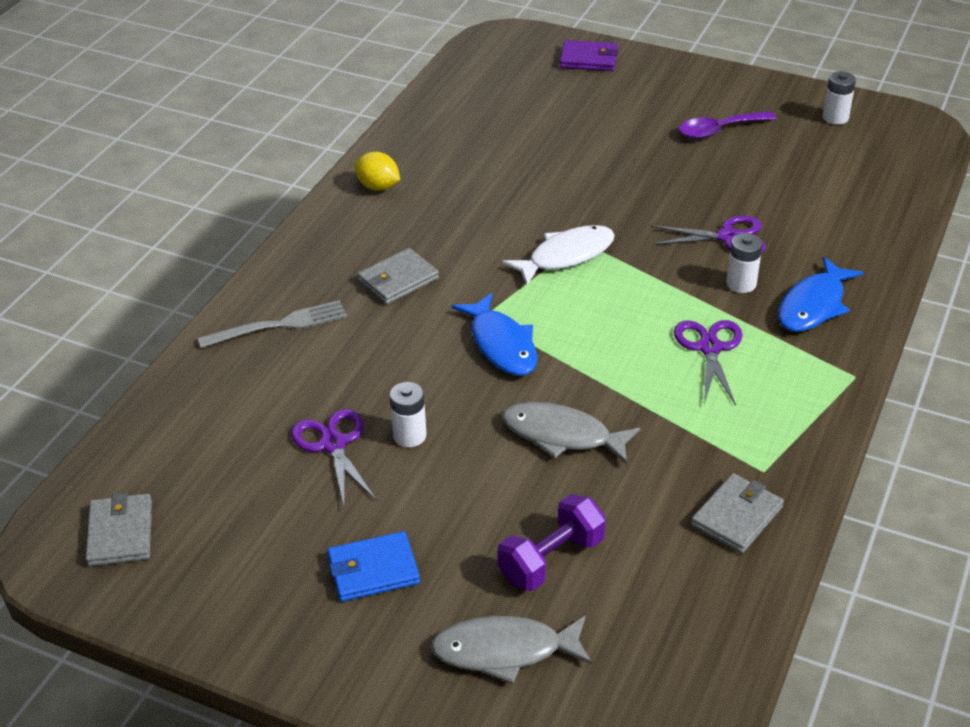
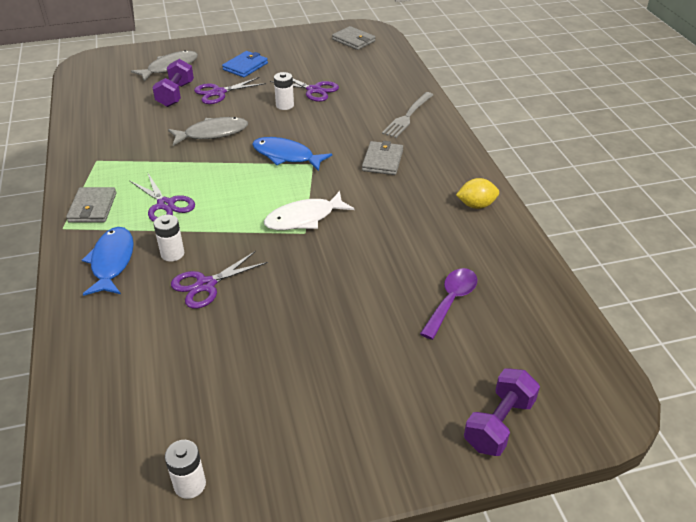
camera: 140 degrees right, 0 degrees up
(479, 523) = (218, 93): none -> purple scissors
(566, 256) = (304, 218): white fish -> white fish turned 45 degrees clockwise
(588, 59) = (499, 424): purple wallet -> purple dumbbell
(719, 130) = (293, 395): purple spoon -> purple spoon (451, 300)
(737, 516) = (99, 138): grey wallet -> grey wallet (92, 207)

